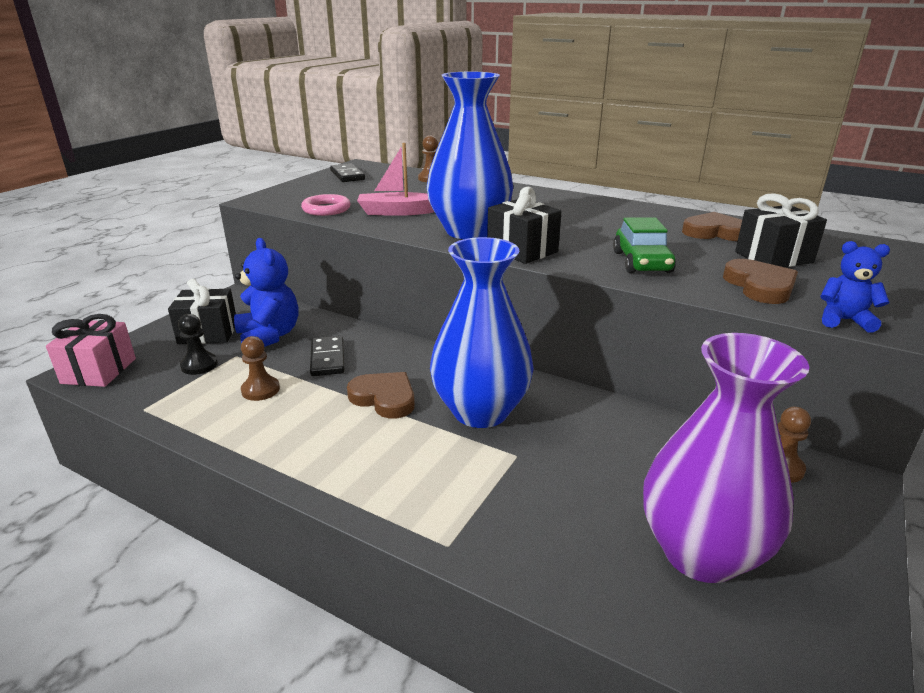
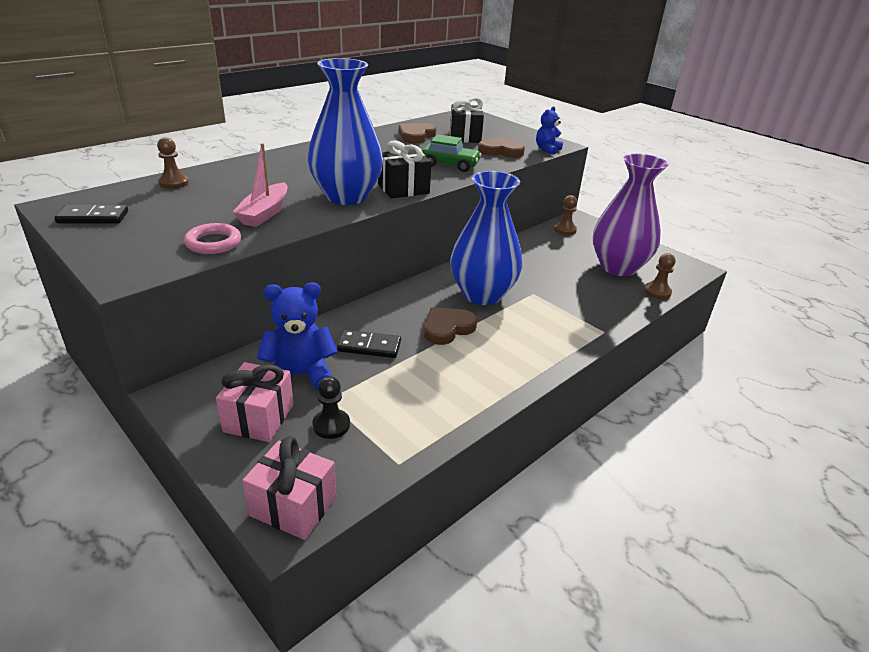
camera: 75 degrees left, 5 degrees up
(208, 333) = (259, 418): black gift -> pink gift
(260, 390) = (402, 388): brown pawn -> brown pawn (657, 292)

